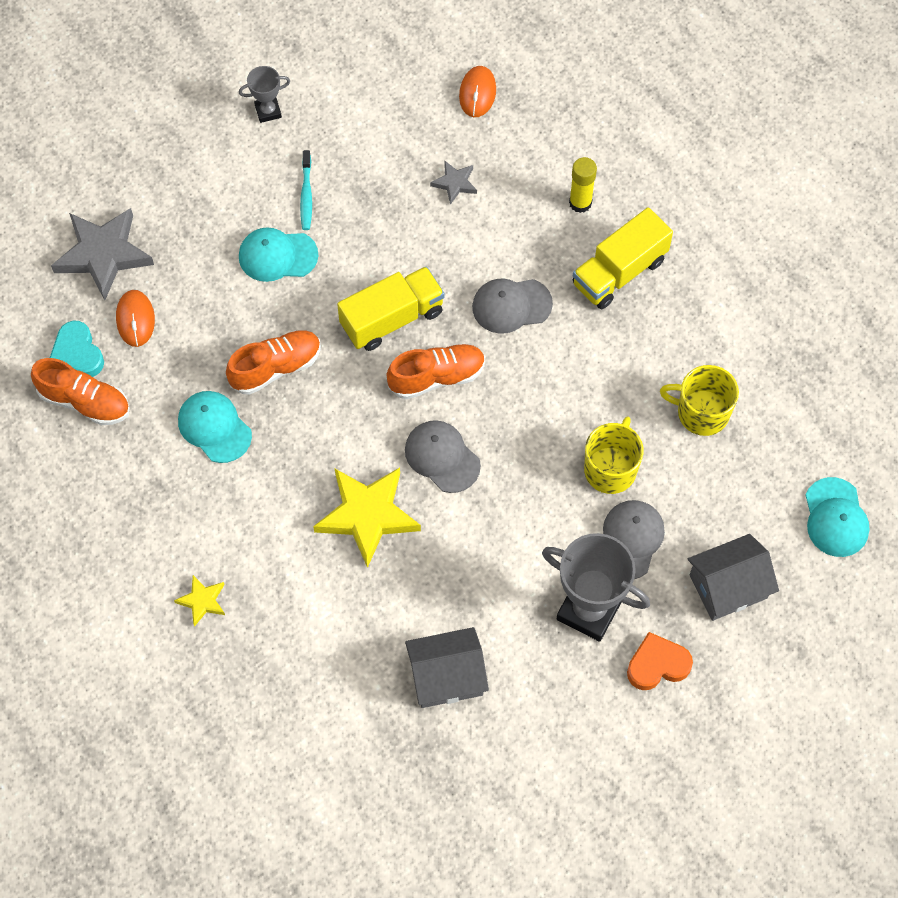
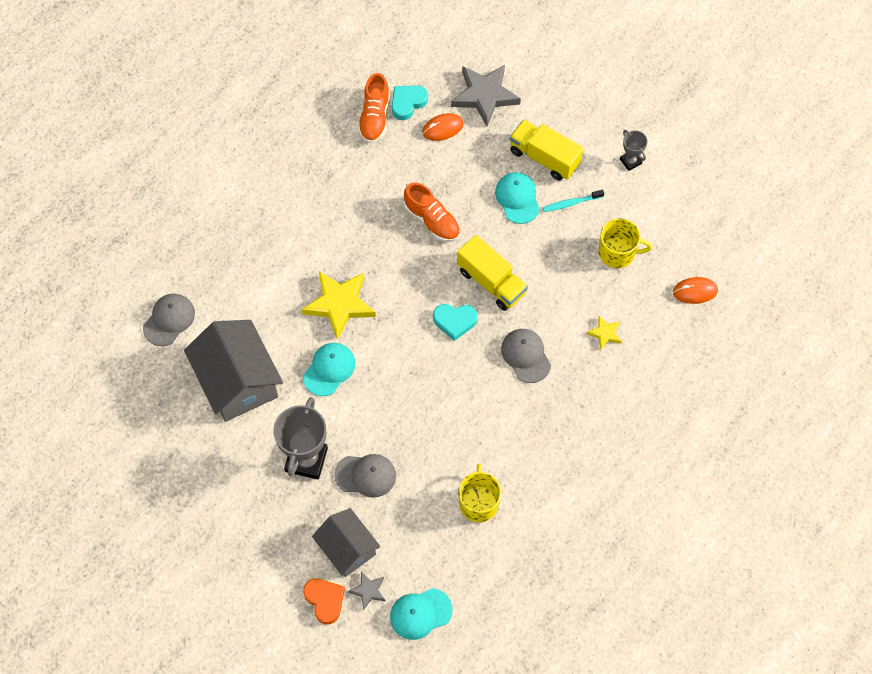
camera: 75 degrees right, 0 degrees up
(202, 601) = (254, 224): yellow star -> yellow star (605, 333)
(214, 427) = (377, 196): turquoise cap -> turquoise cap (329, 369)
(437, 377) = (455, 321): orange shoe -> turquoise heart
(442, 457) = (395, 339): grey cap -> grey cap (169, 320)
(446, 676) = (238, 381): grey house -> grey house, size x1.59
(454, 183) = (613, 295): grey star -> grey star (368, 590)
(580, 203) = (626, 382): yellow glue stick -> none
(610, 469) = (416, 450): yellow mug -> yellow mug (617, 253)
(619, 272) = (576, 422): yellow truck -> yellow truck (544, 158)
(657, 664) = (277, 513): orange heart -> orange heart (325, 600)

